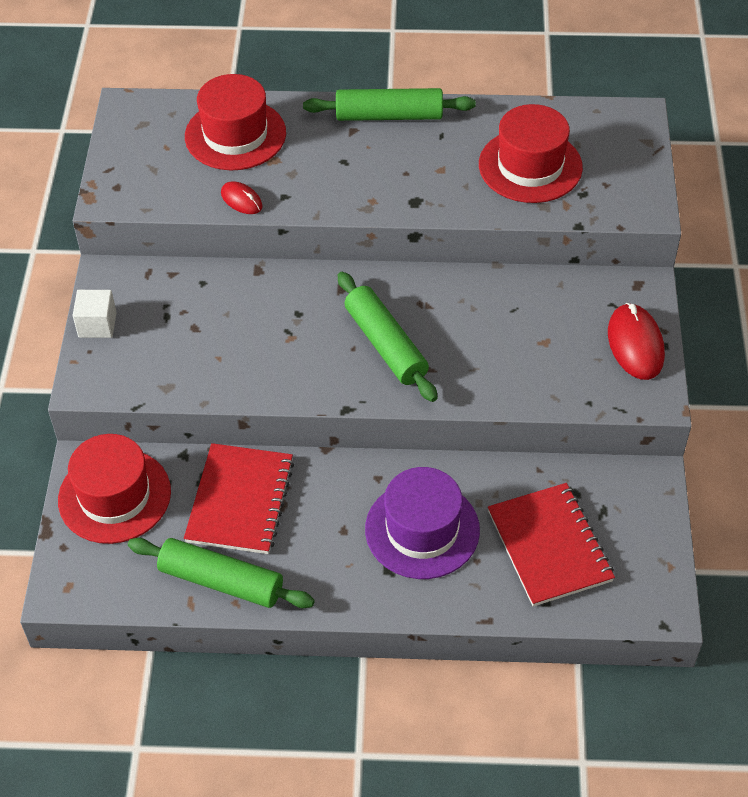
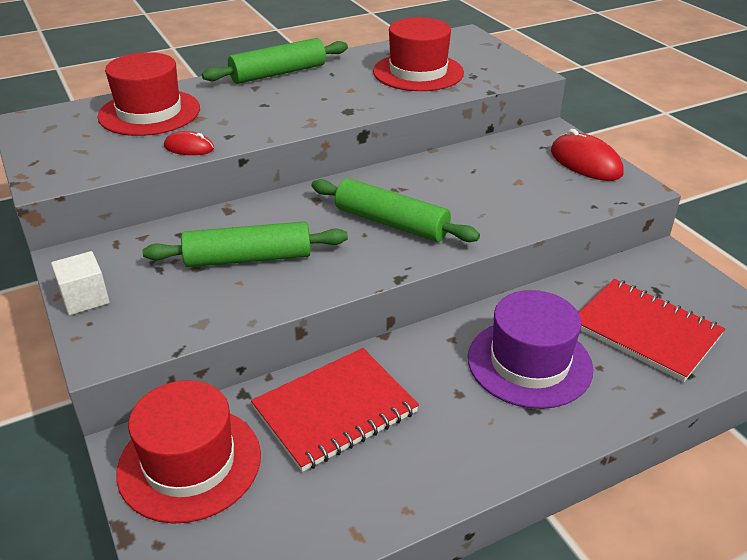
camera: 30 degrees left, 15 degrees down
(221, 581) = (374, 495): green rolling pin -> green rolling pin (248, 258)
(240, 501) = (335, 410): red notebook -> red notebook turned 75 degrees clockwise

